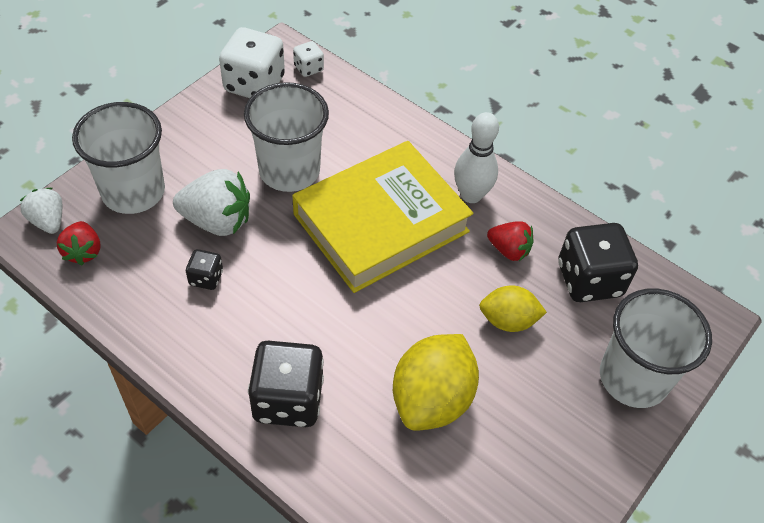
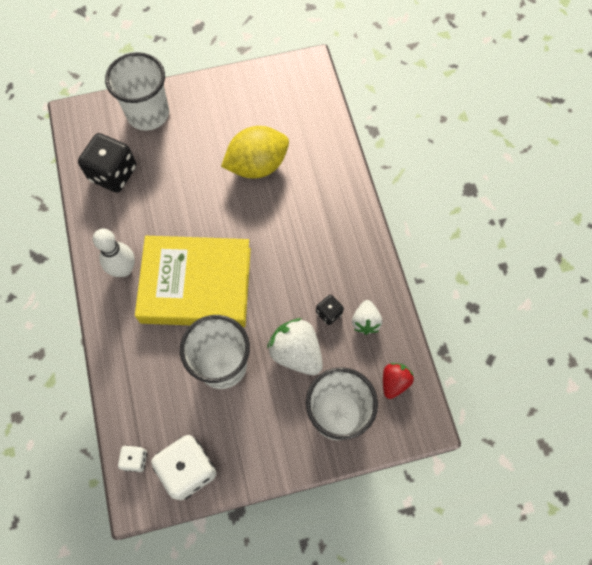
camera: 140 degrees left, 15 degrees up
(48, 221) = (406, 424): white strawberry -> white strawberry (365, 321)
(288, 399) = (330, 210): black dice -> none
(508, 320) = (180, 179): yellow lemon -> none
(509, 250) = (138, 218): red strawberry -> none

